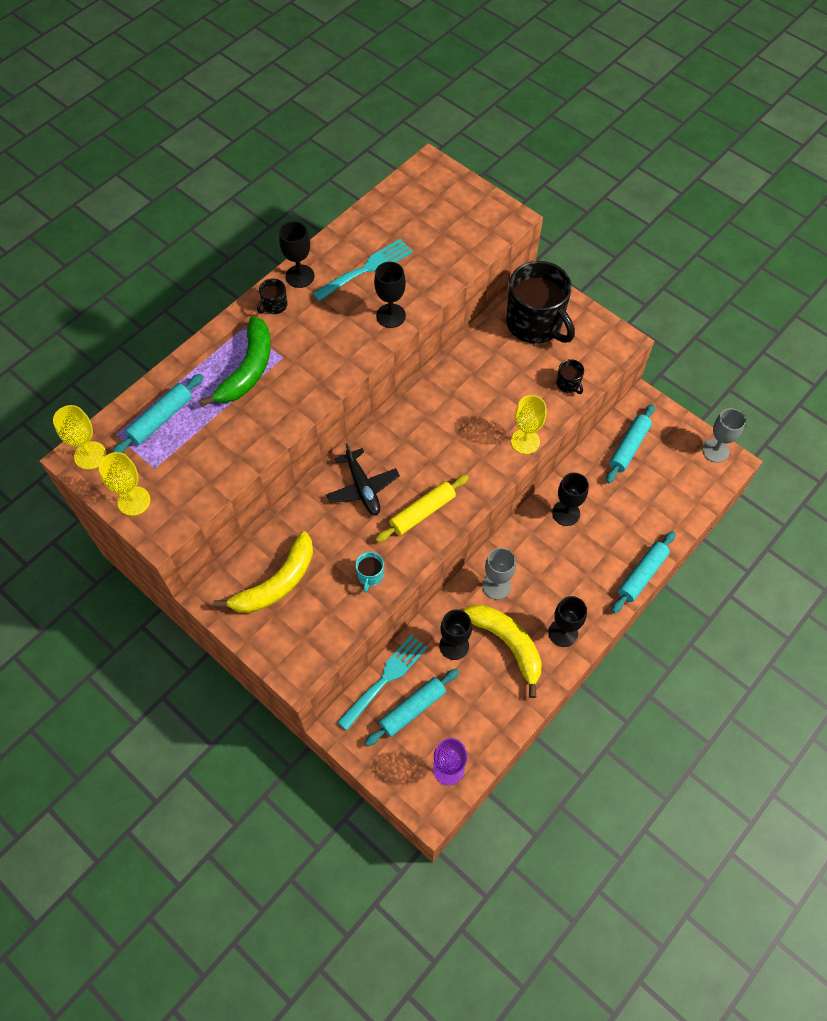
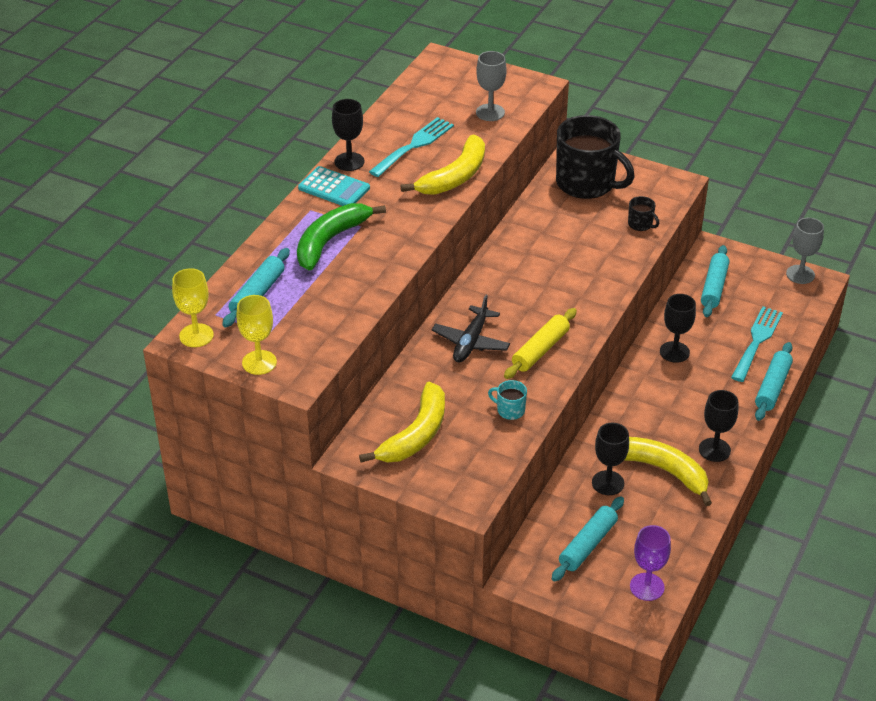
camera: 15 degrees left, 20 degrees down
(248, 369) = (330, 241): green banana -> green banana turned 150 degrees counterclockwise
(274, 305) = (334, 188): black mug -> turquoise calculator
(362, 488) = (471, 342): black plane -> black plane turned 60 degrees clockwise
(370, 576) = (510, 410): turquoise mug -> turquoise mug turned 120 degrees clockwise
(385, 678) = (548, 525): turquoise fork -> turquoise fork (757, 341)
(391, 315) = (455, 177): black goblet -> yellow banana
(496, 586) = (630, 425): grey goblet -> grey goblet (490, 112)
(525, 441) = (618, 276): yellow goblet -> none

